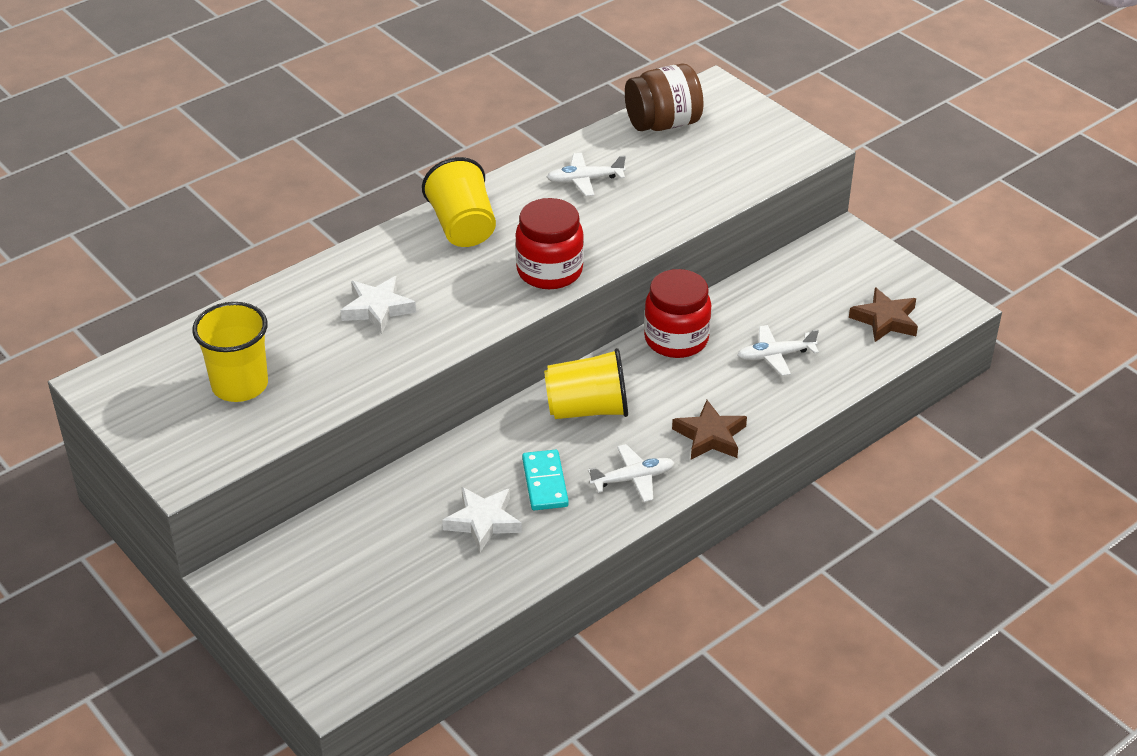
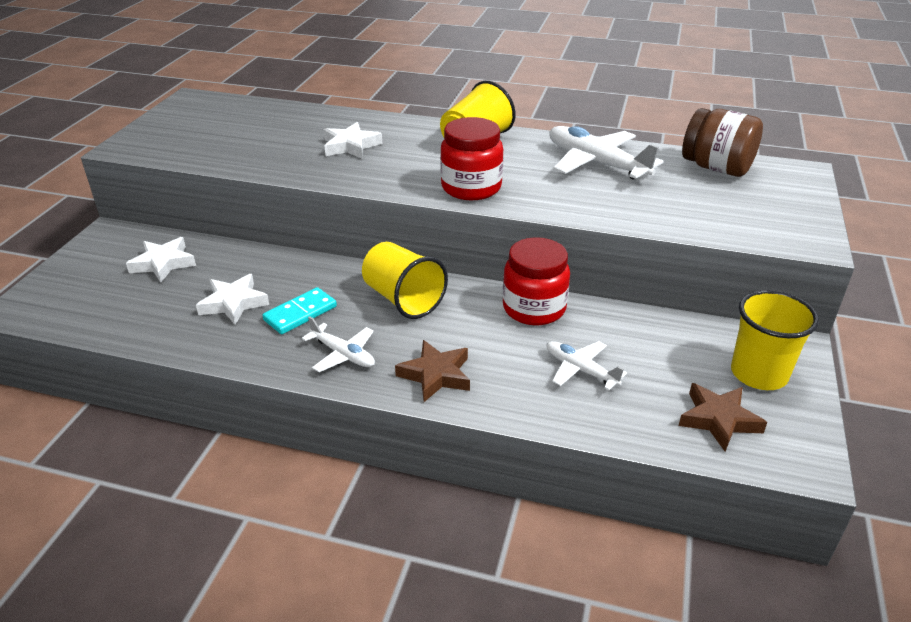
camera: 55 degrees right, 5 degrees down
(240, 385) = (226, 133): yellow cup -> yellow cup (758, 374)
(353, 551) = (163, 263): none -> white star
(585, 180) = (597, 163): white plane -> white plane, size x1.74

